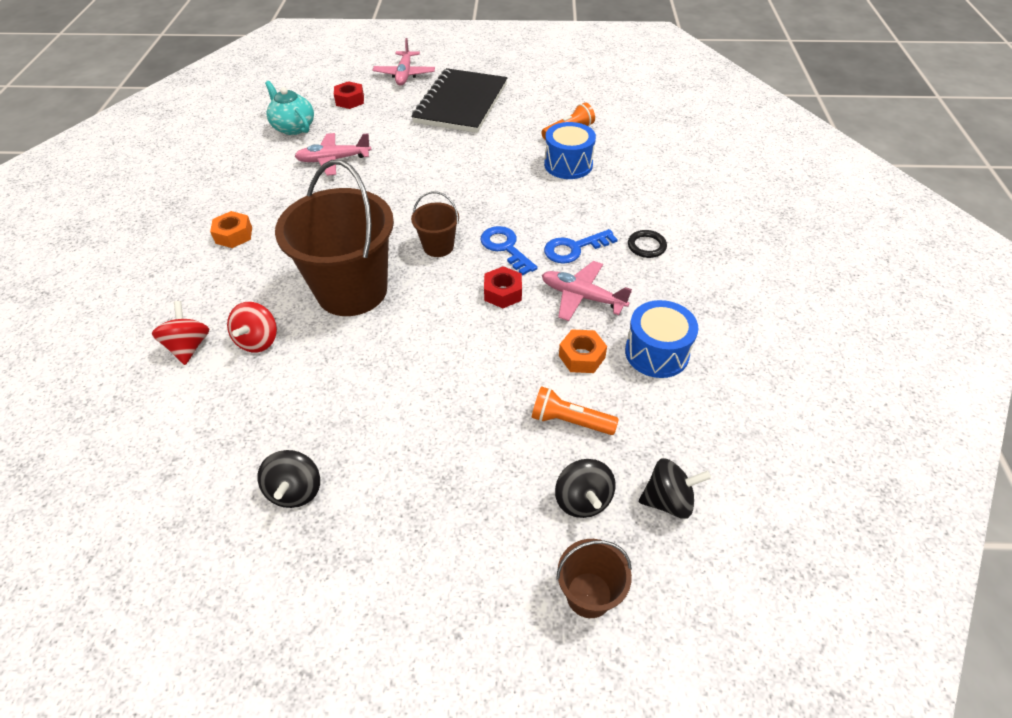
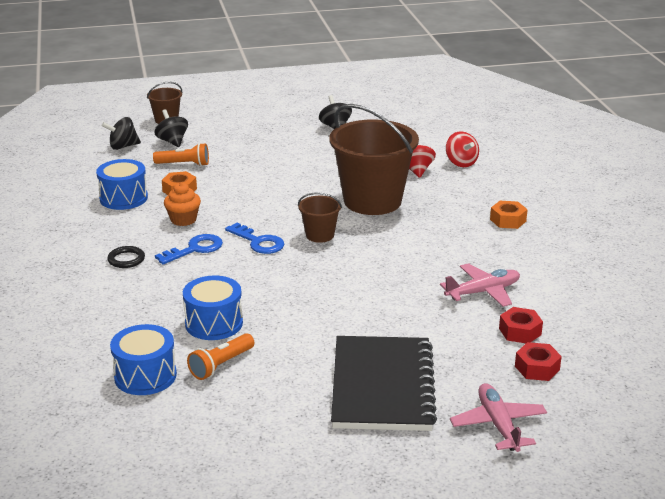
camera: 165 degrees right, 20 degrees down
(293, 127) = (568, 321): turquoise teapot -> none
(503, 293) = (249, 214): red nut -> red nut (520, 331)
(582, 297) = (183, 220): pink plane -> orange cupcake
(625, 131) = (145, 376): none -> blue drum

